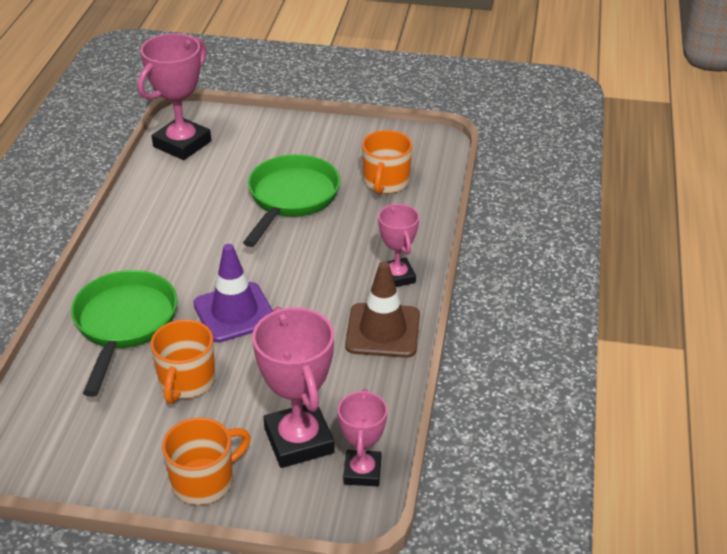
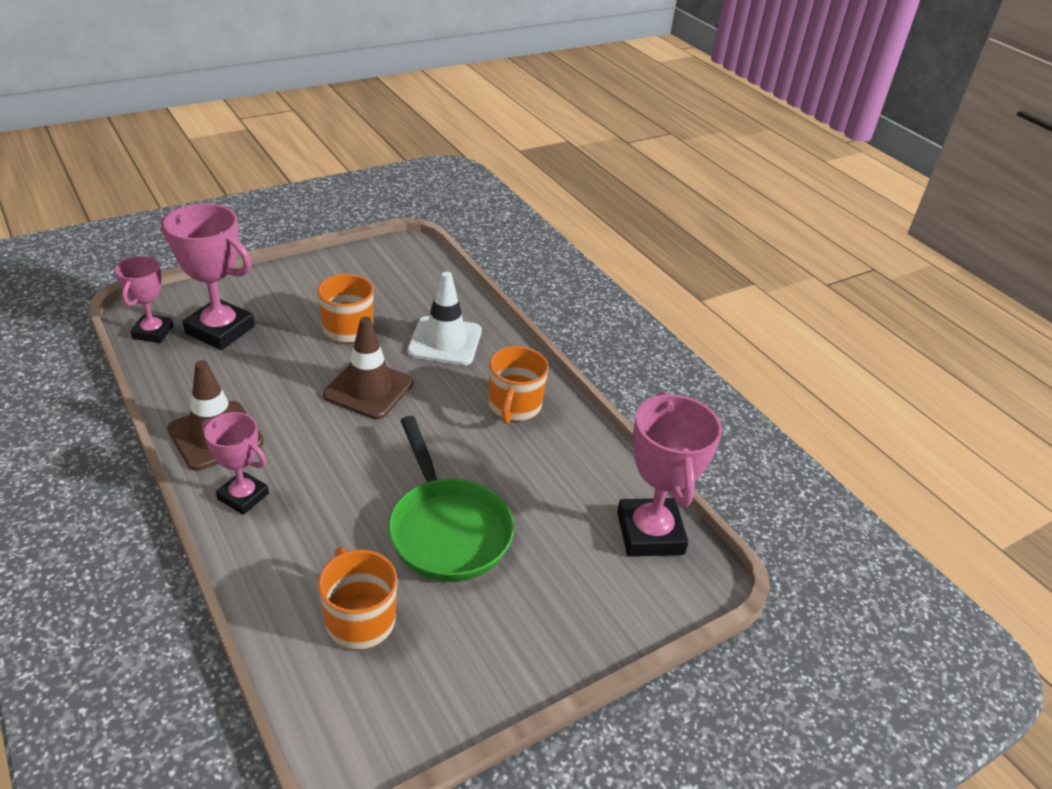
camera: 135 degrees right, 0 degrees up
(124, 324) = (445, 341): green pan -> white traffic cone
(204, 481) = (267, 285): orange mug -> orange mug (514, 406)
(234, 312) = (368, 389): purple traffic cone -> brown traffic cone
(362, 472) = (153, 332): pink trophy -> pink trophy turned 45 degrees clockwise

